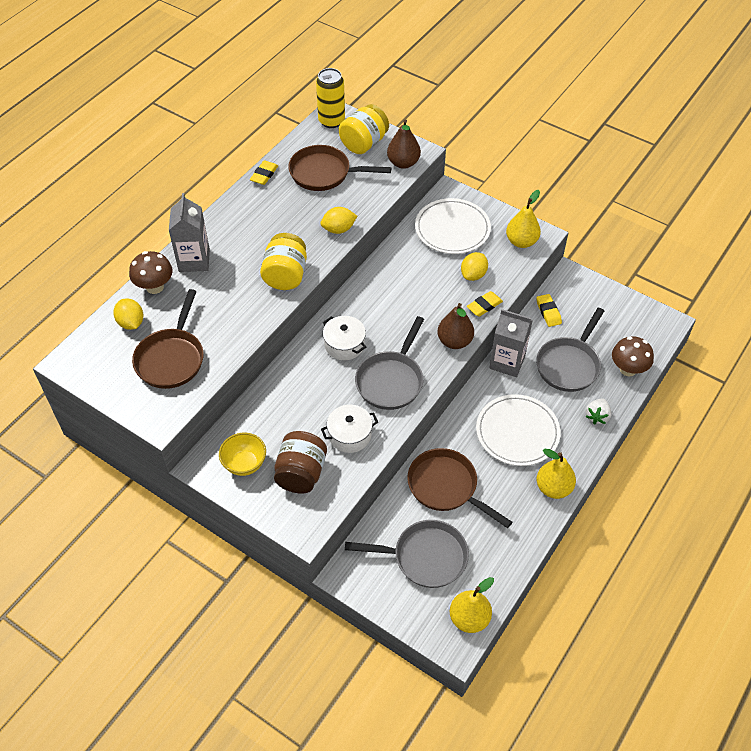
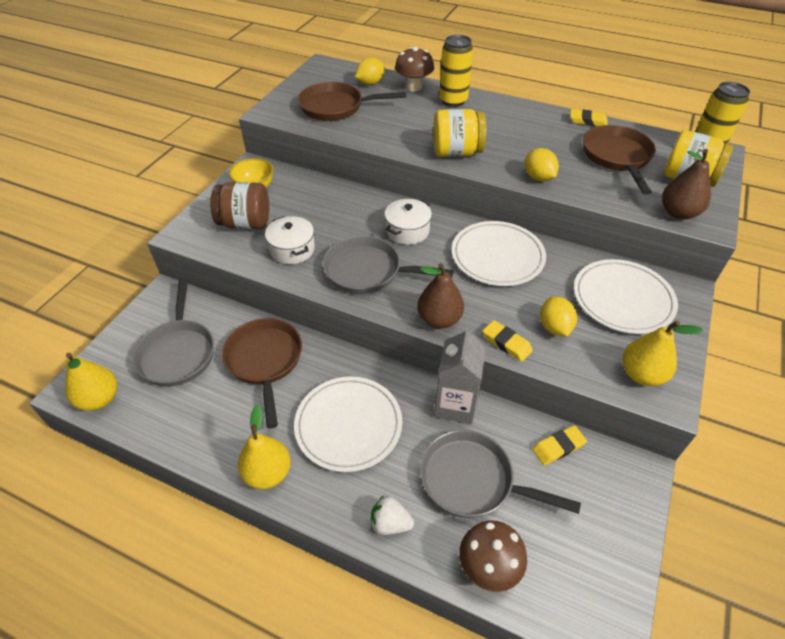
camera: 80 degrees right, 5 degrees down
(194, 260) = (453, 101): grey carton -> yellow can
(391, 290) = (497, 256): none -> white plate
(446, 487) = (265, 361): brown pan -> brown pan turned 45 degrees counterclockwise
(473, 275) = (554, 327): yellow lemon -> yellow lemon turned 60 degrees clockwise

